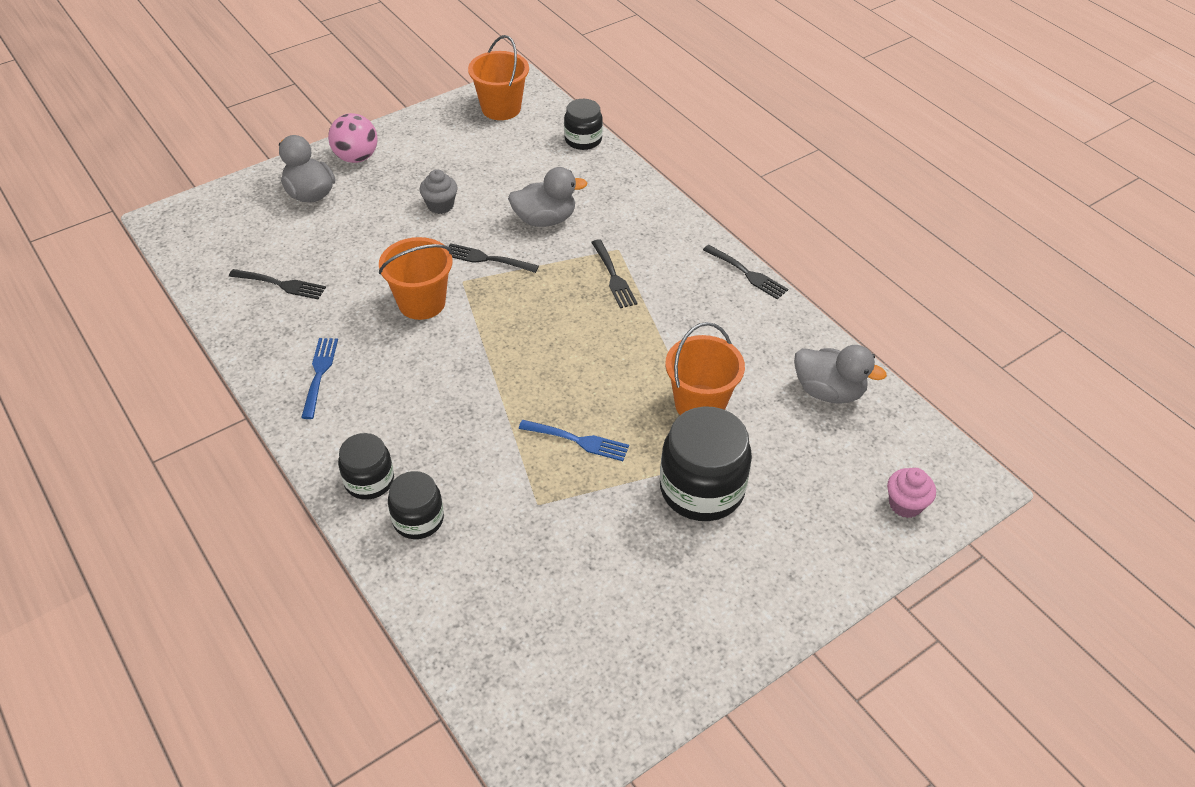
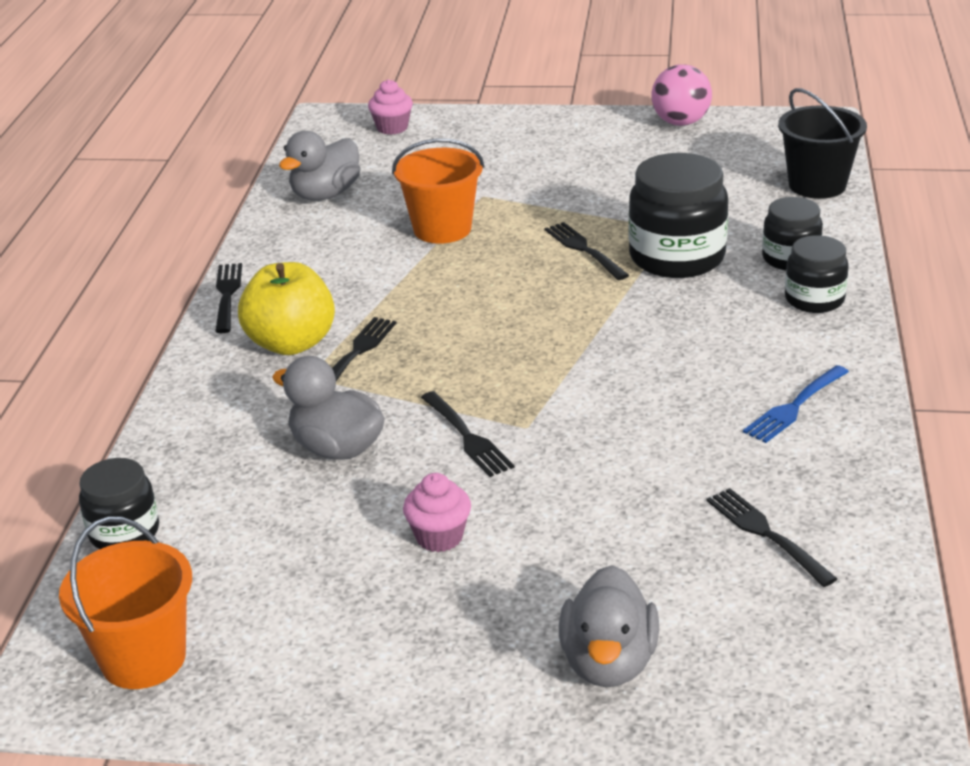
camera: 135 degrees left, 15 degrees down
(356, 157) = (471, 694): pink ball -> pink ball (680, 122)
(421, 303) = (602, 425): orange bucket -> none
(440, 205) = (439, 537): grey cupcake -> pink cupcake
(466, 643) = (817, 185): none -> black bucket
(578, 441) = (584, 249): blue fork -> black fork
(658, 263) = (291, 343): none -> yellow apple
(702, 489) = (524, 187): black jar -> black jar (677, 257)
(828, 391) = (325, 194): grey duck -> grey duck turned 120 degrees counterclockwise

